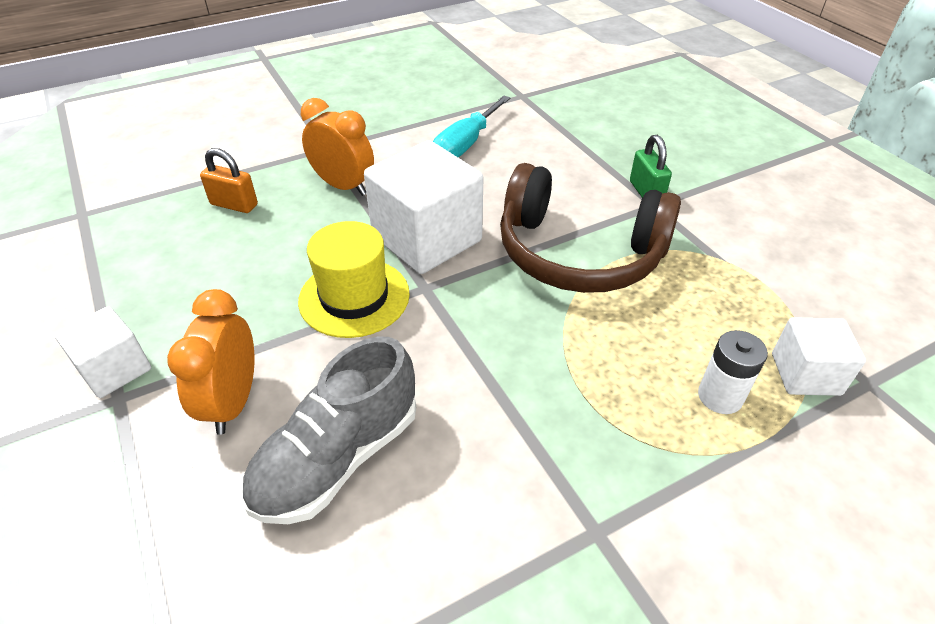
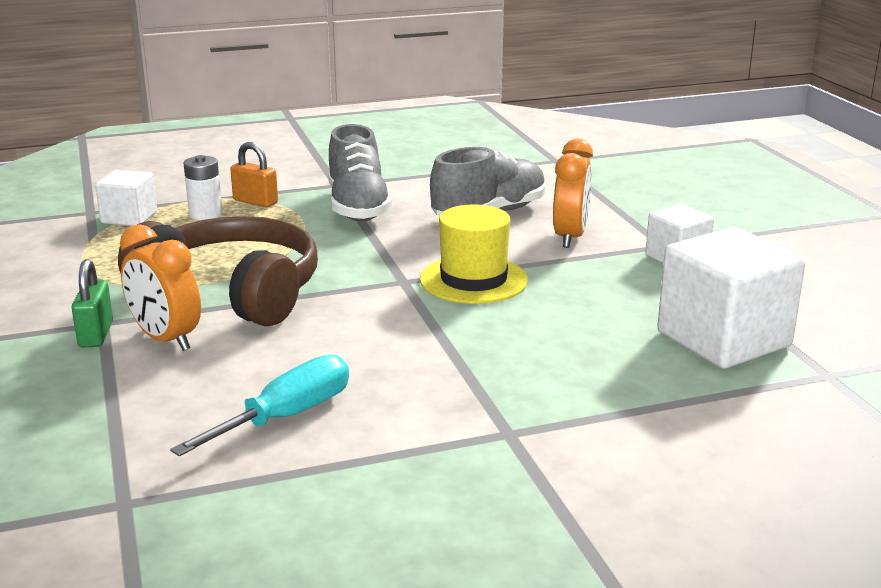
camera: 170 degrees left, 20 degrees down
(234, 205) = (627, 367): orange padlock -> orange padlock (255, 202)
(343, 186) = (482, 375): orange clock -> orange clock (166, 339)
(427, 239) = (388, 314): white cube -> white cube (723, 339)
(530, 449) = (358, 207): none -> grey shoe

